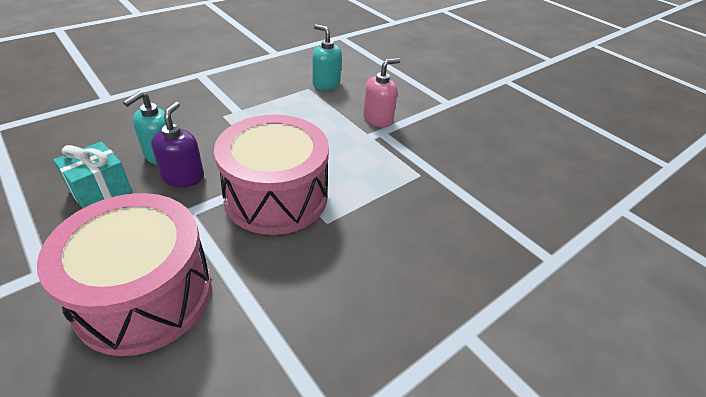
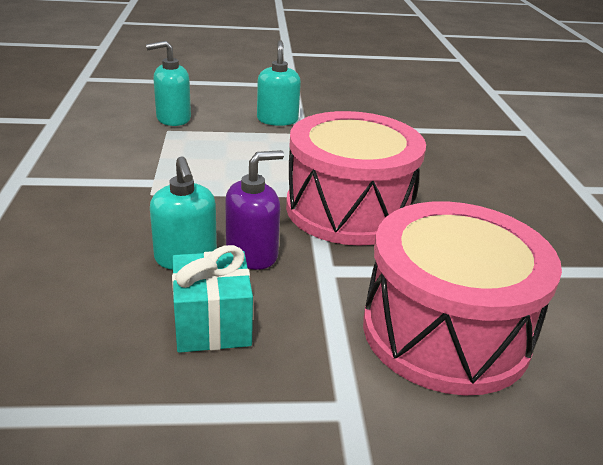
camera: 55 degrees left, 10 degrees down
(183, 177) = (252, 254): purple soap dispenser -> purple soap dispenser turned 105 degrees clockwise
(378, 119) = (277, 120): pink soap dispenser -> turquoise soap dispenser

